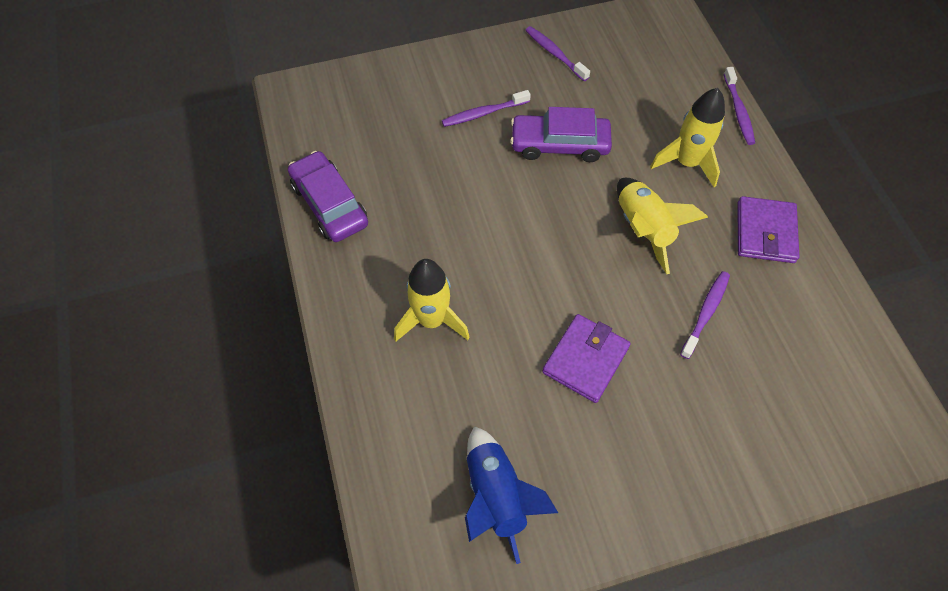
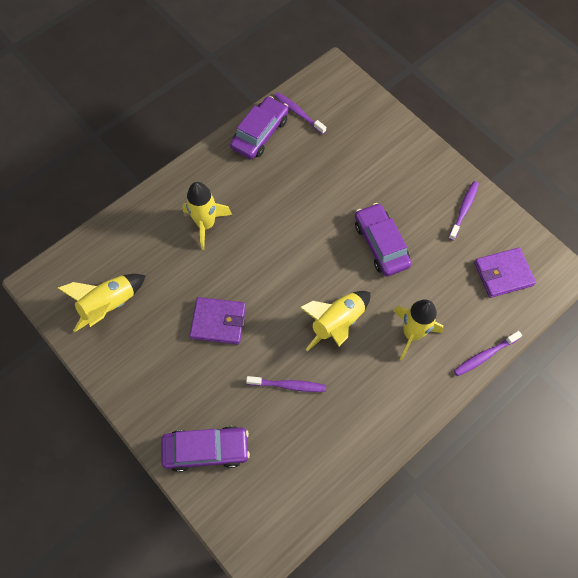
camera: 65 degrees right, 5 degrees up
(483, 113) = (381, 187): purple toothbrush -> purple toothbrush (298, 113)
(496, 496) = (109, 305): blue rocket -> yellow rocket
(762, 443) = (206, 450): none -> purple car
(765, 232) = (377, 407): purple wallet -> purple wallet (503, 274)

